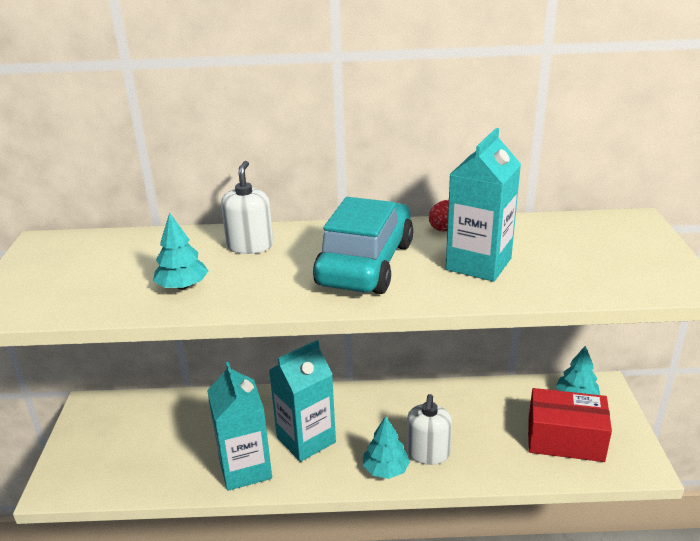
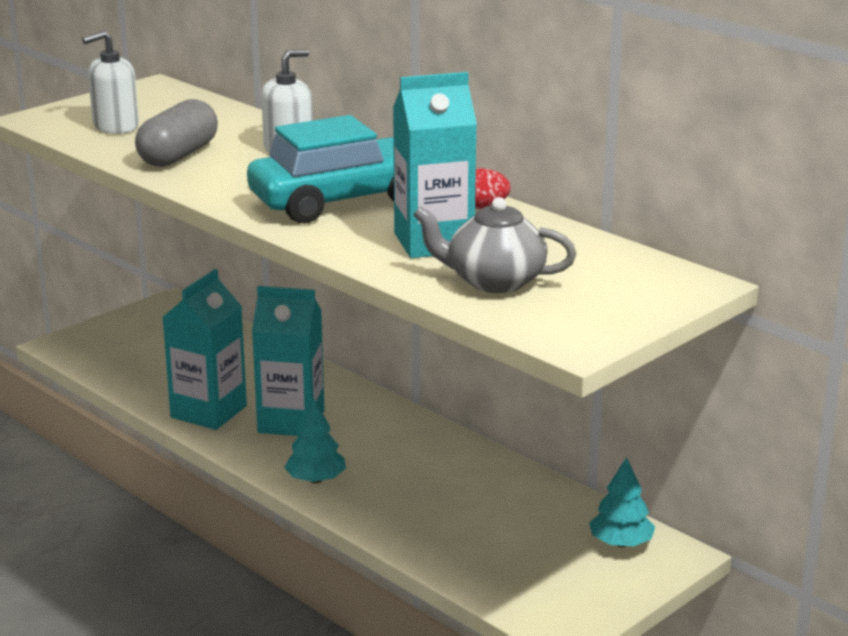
camera: 45 degrees right, 5 degrees down
(182, 286) = (178, 155): turquoise tree -> grey capsule
(428, 453) = (375, 491): white soap dispenser -> white soap dispenser (115, 126)
(565, 271) = (494, 281): none -> grey teapot
(565, 439) = (529, 562): red box -> none

